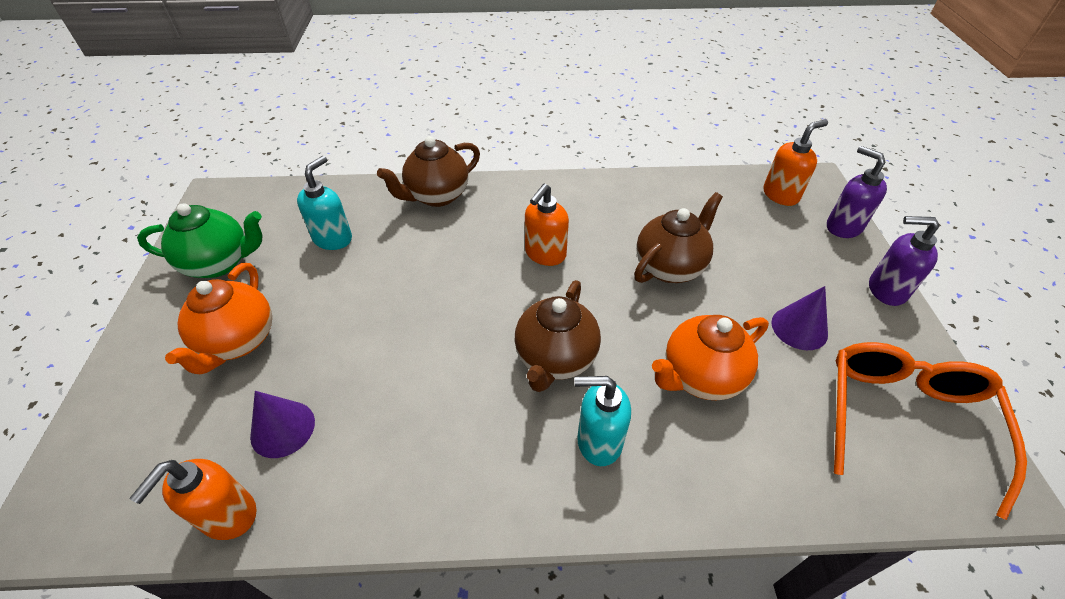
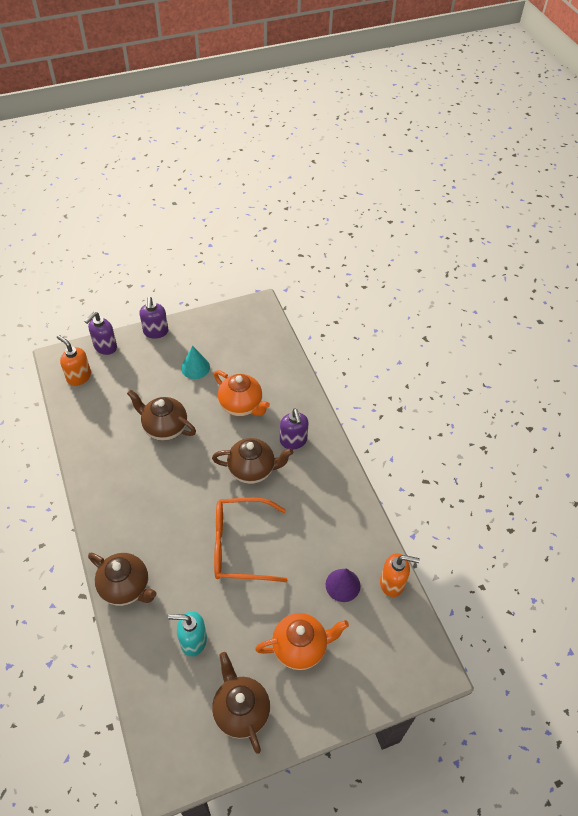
camera: 110 degrees left, 5 degrees up
(219, 263) = (241, 711): green teapot -> brown teapot
(545, 254) = (171, 496): orange soap dispenser -> none
(598, 441) = (293, 441): turquoise soap dispenser -> purple soap dispenser
(799, 328) = (195, 367): purple cone -> turquoise cone
(904, 420) = (239, 332): orange glasses -> orange glasses (241, 545)

